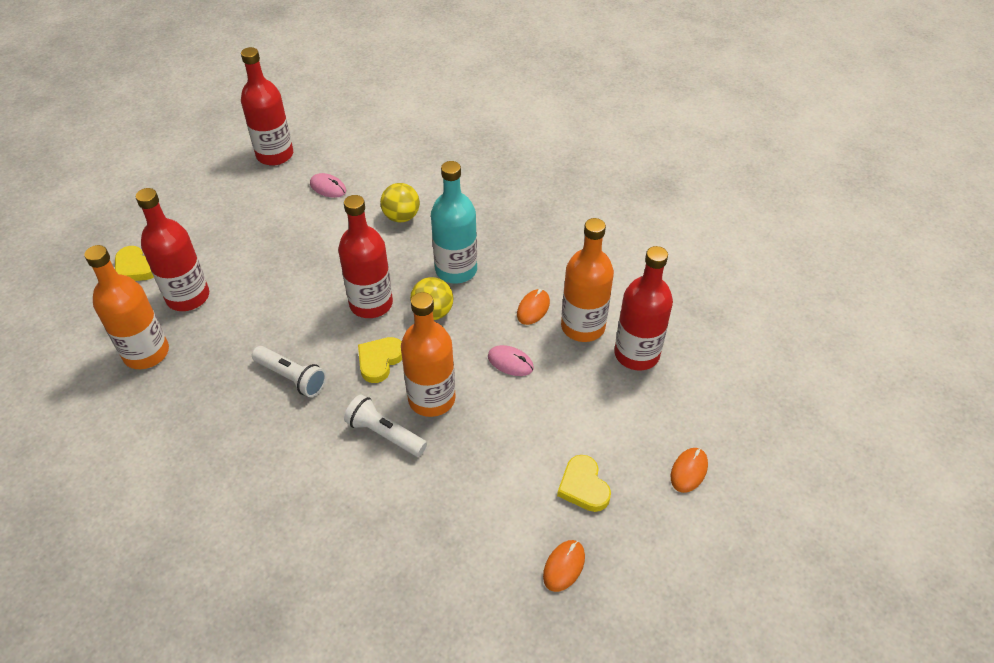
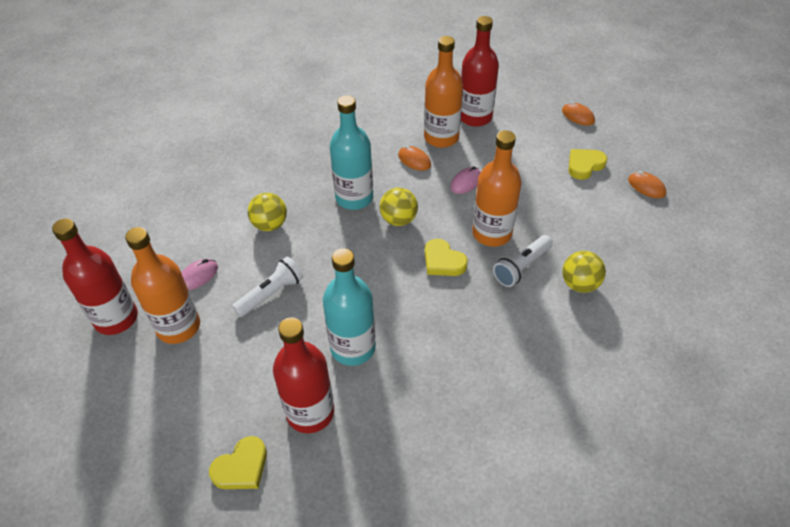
camera: 75 degrees left, 0 degrees up
(146, 353) = (380, 455): orange bottle -> orange bottle (178, 327)
(259, 310) = (353, 348): none -> turquoise bottle
(291, 377) = (446, 326): white flashlight -> white flashlight (271, 294)
(369, 494) = (579, 284): none -> yellow ball
(371, 304) = (374, 259): red bottle -> none
(583, 486) = (584, 165): yellow heart -> yellow heart turned 150 degrees clockwise

